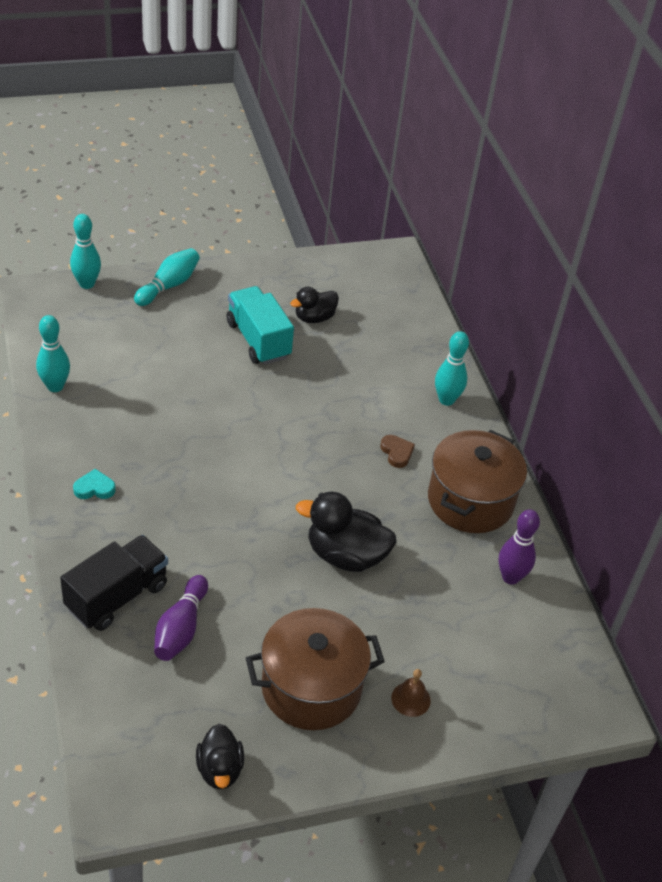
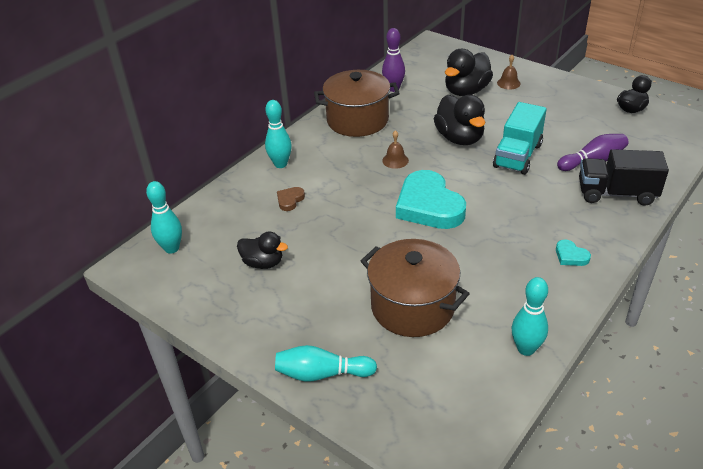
camera: 120 degrees left, 5 degrees down
(87, 284) = (388, 434): turquoise bowling pin -> turquoise bowling pin (172, 248)
(258, 340) = (326, 275): turquoise truck -> turquoise truck (517, 156)
(267, 452) = (429, 206): none -> turquoise heart
(311, 688) = (550, 108): brown pot -> brown pot (412, 306)
(363, 479) = (395, 160): none -> brown bell
(397, 453) = (355, 159): brown heart -> brown heart (290, 200)
(435, 640) = (466, 91): none -> black duck

